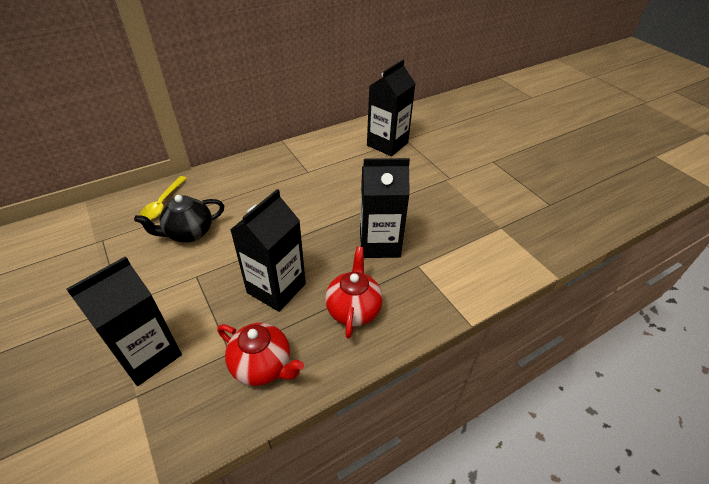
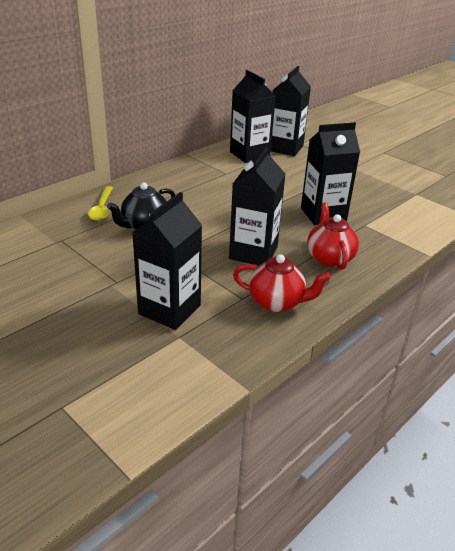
camera: 15 degrees left, 10 degrees down
(345, 149) = (249, 154): none -> black carton

